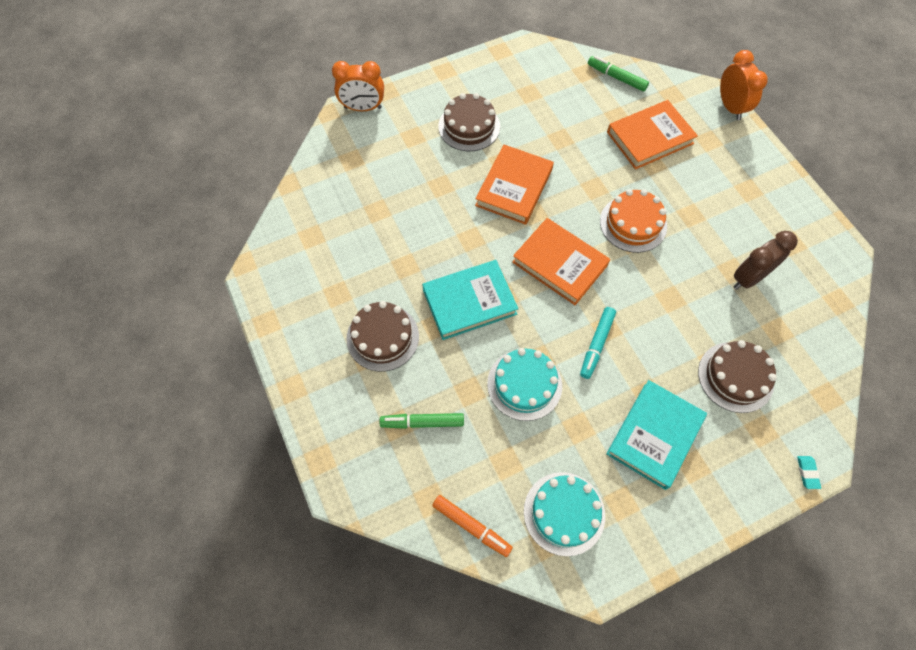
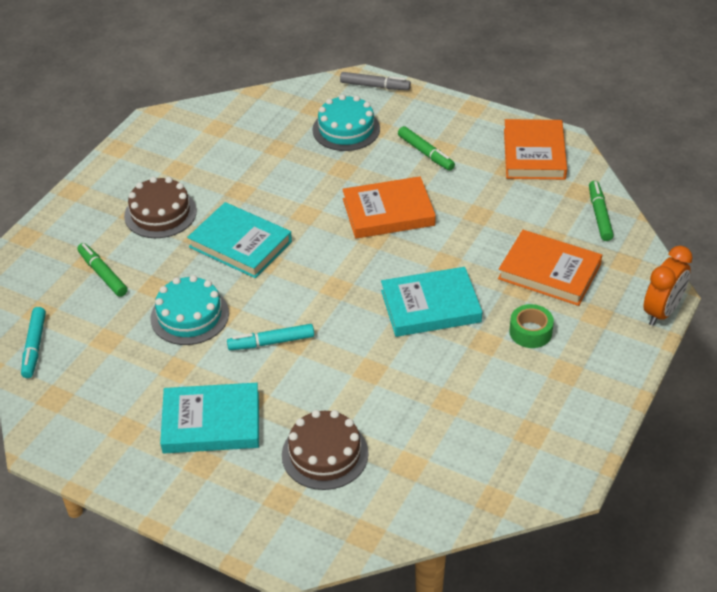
camera: 55 degrees right, 20 degrees down
(363, 108) = (375, 86): orange clock -> grey marker
(469, 126) = (425, 153): brown cake -> green marker
(471, 526) = (34, 347): orange marker -> turquoise marker
(559, 263) = (335, 279): orange book -> orange book (534, 154)
(564, 513) = (88, 397): turquoise cake -> turquoise cake (346, 129)
(633, 223) = (430, 306): orange cake -> turquoise book
(699, 184) = (530, 332): none -> green tape
(748, 278) = (452, 417): brown clock -> none
(807, 473) = (264, 551): turquoise eraser -> none

